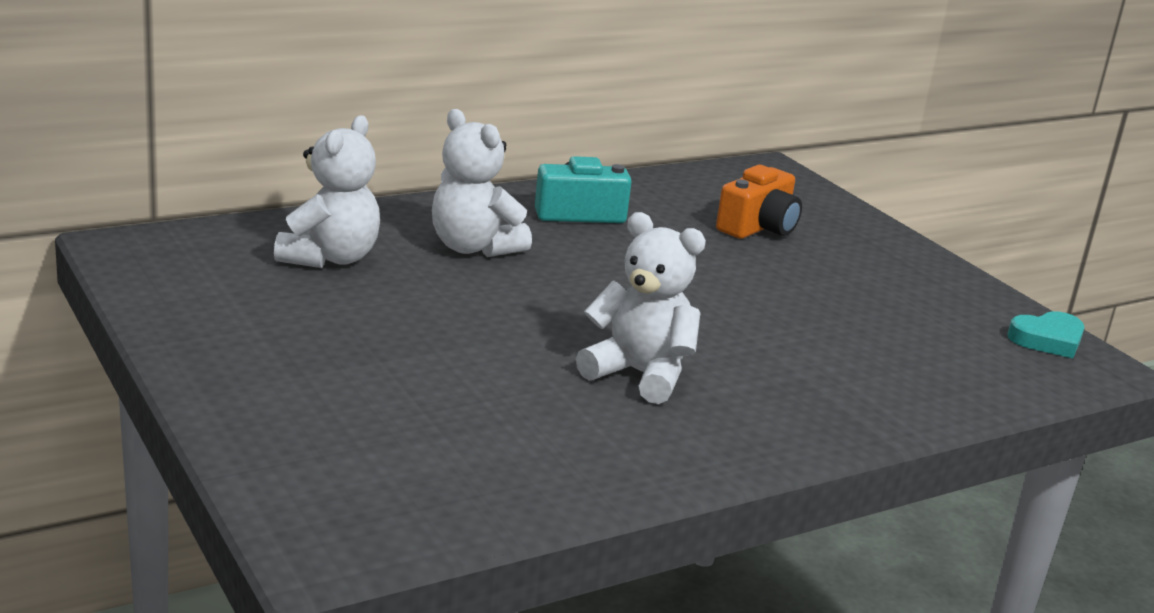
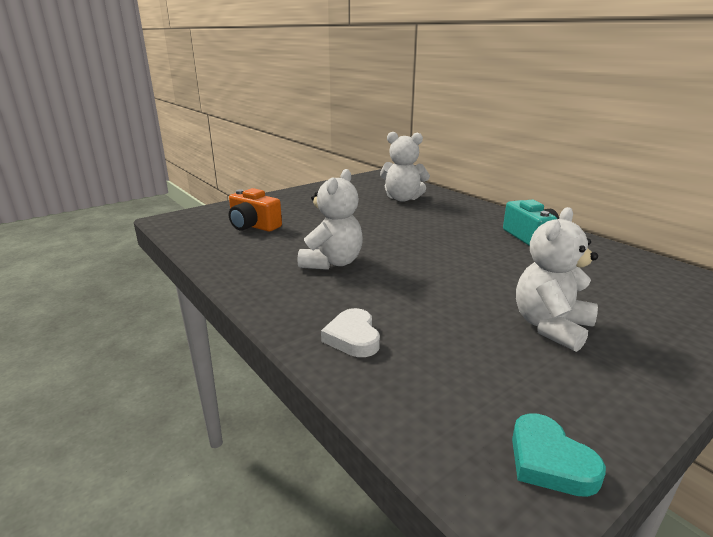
camera: 85 degrees right, 0 degrees up
(474, 248) = (447, 219): white teddy bear -> white teddy bear (551, 327)
(758, 227) = (603, 292): orange camera -> orange camera (253, 226)
(870, 392) = (353, 337): none -> white heart

